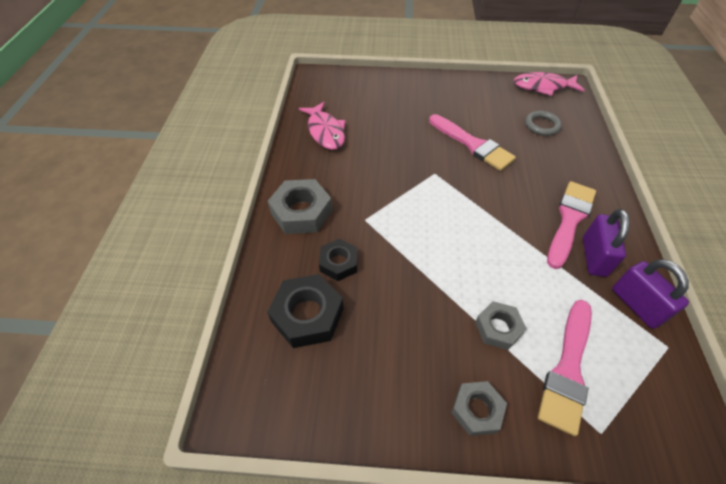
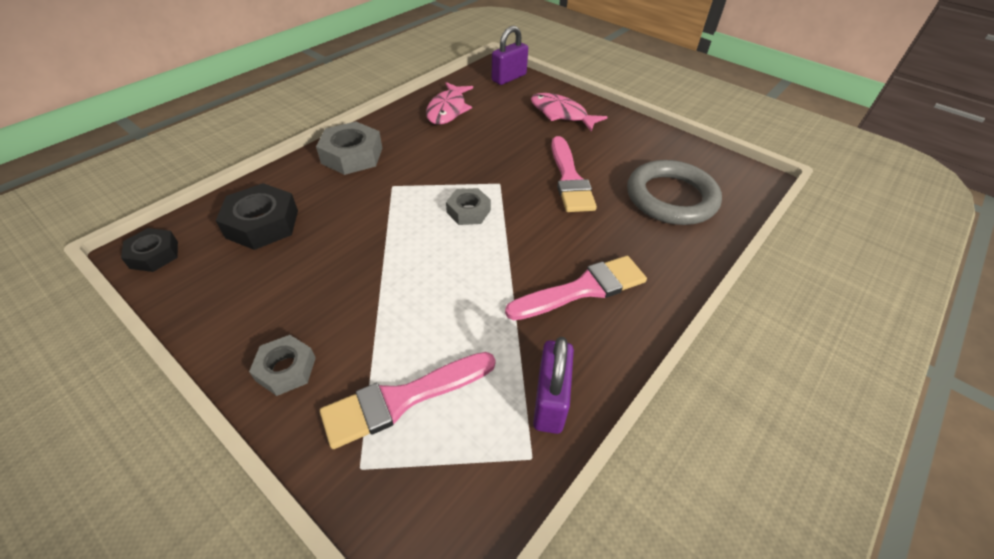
camera: 35 degrees right, 5 degrees down
(339, 263) = (331, 203): black nut -> black nut (154, 255)
(498, 328) = (387, 326): grey nut -> grey nut (468, 211)
(542, 125) = (671, 197): grey ring -> grey ring, size x2.00
(543, 87) = (723, 166): pink fish -> pink fish (561, 114)
(593, 256) = (564, 333): purple padlock -> purple padlock (509, 78)

